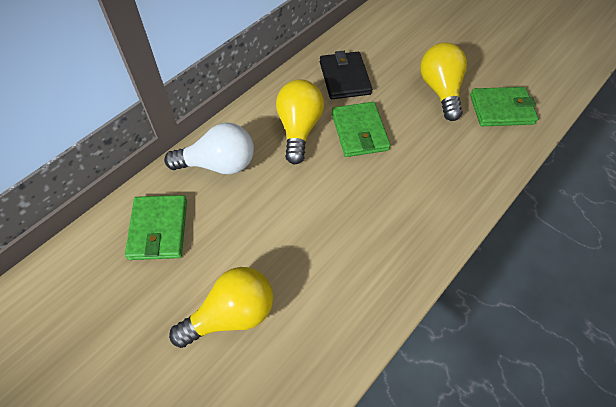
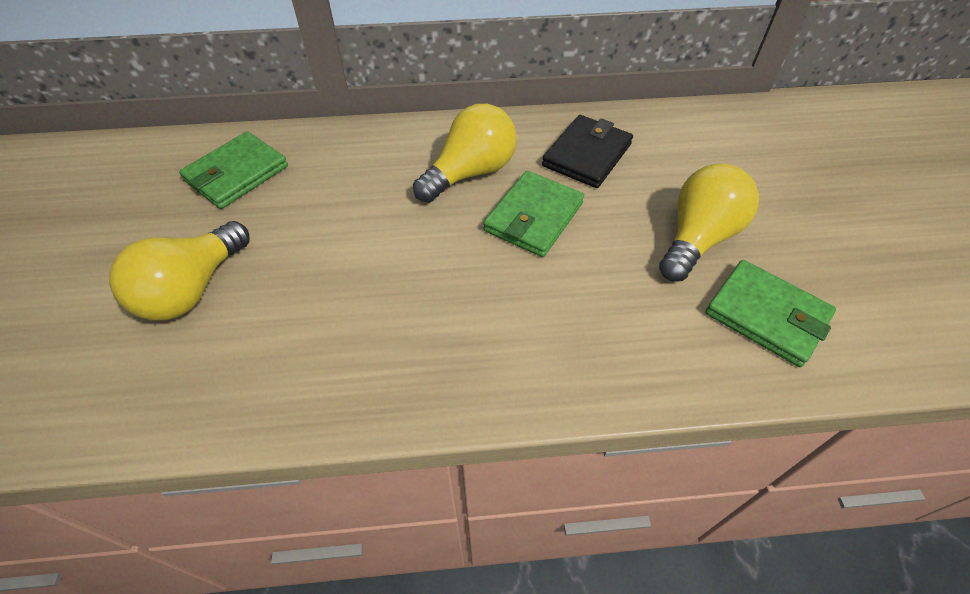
camera: 45 degrees right, 5 degrees down
(218, 164) = (354, 155): white light bulb -> none
(231, 314) = (192, 289): yellow light bulb -> yellow light bulb turned 105 degrees clockwise

